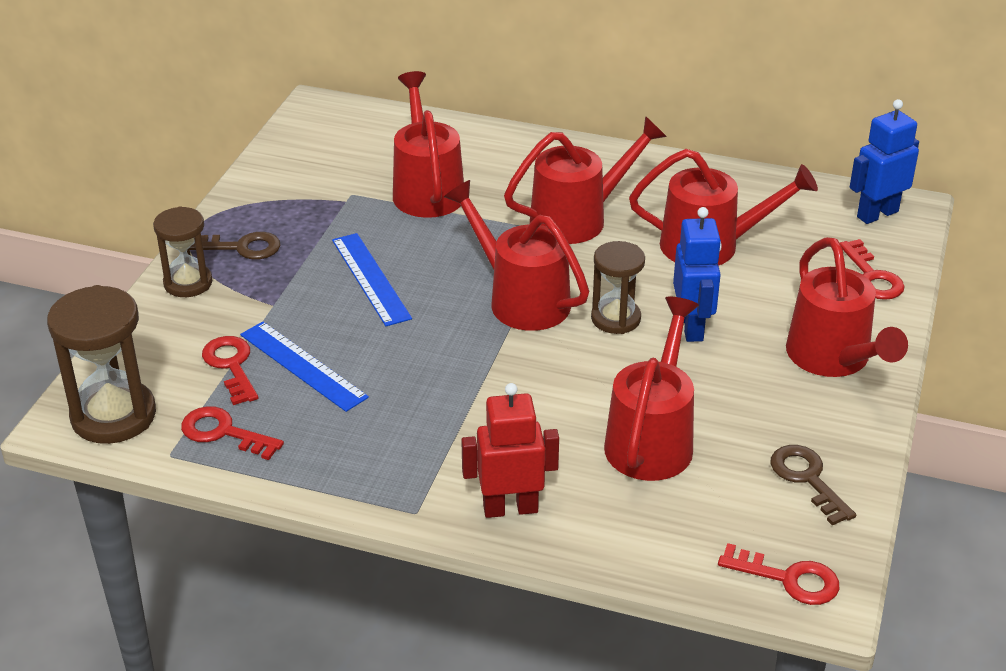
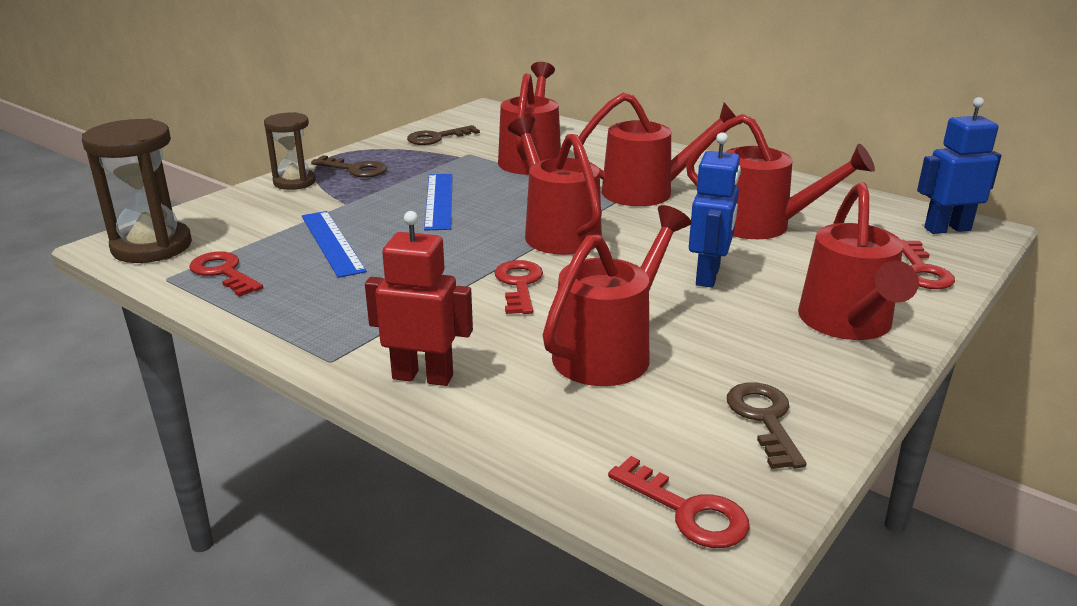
camera: 20 degrees right, 10 degrees down
(231, 366) = (275, 233): red key -> red key (519, 284)
(296, 173) = (437, 138): none -> brown key
(615, 318) = (636, 258): brown hourglass -> none

